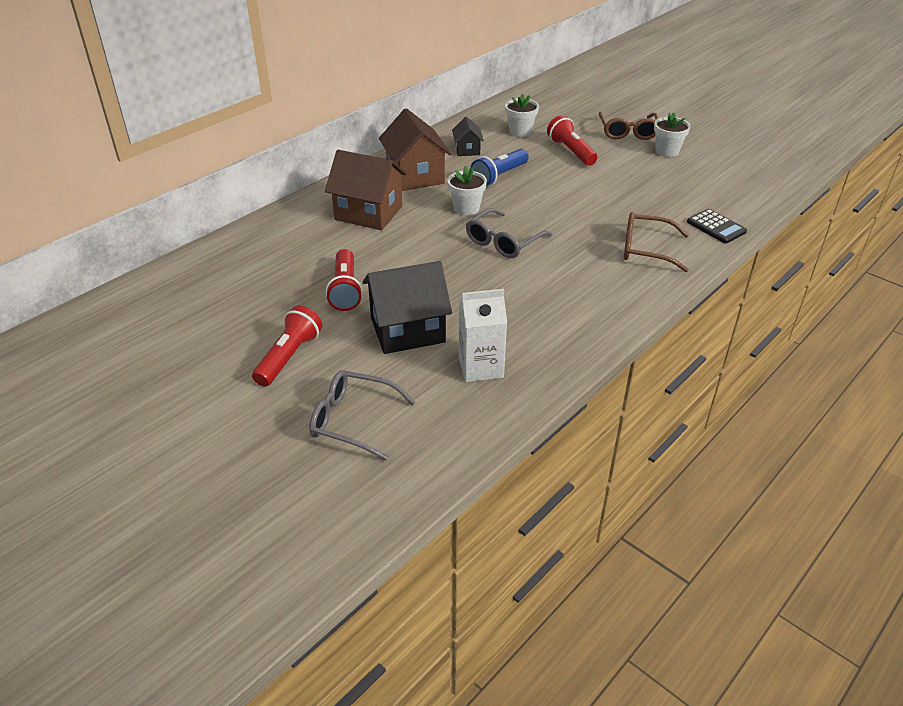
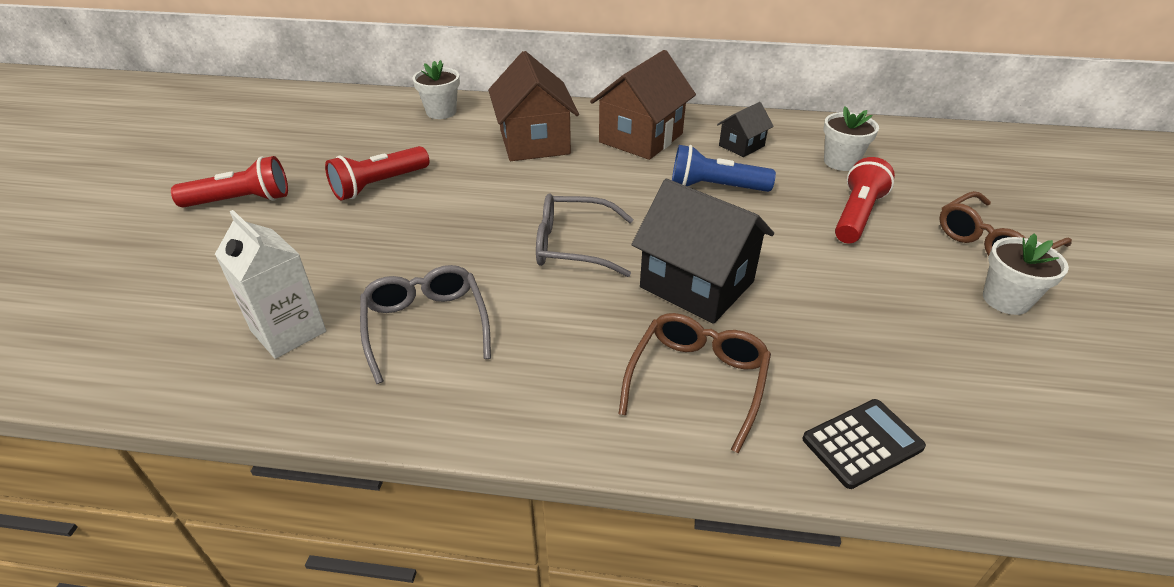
camera: 55 degrees right, 0 degrees up
(354, 420) = (146, 281): grey glasses -> grey glasses (426, 326)
(407, 330) = (332, 250): black house -> black house (697, 284)
(466, 208) = (615, 193): white flower pot -> white flower pot (441, 112)
(646, 249) = (697, 381): brown glasses -> brown glasses turned 45 degrees clockwise
(716, 227) = (862, 443): black calculator -> black calculator turned 135 degrees counterclockwise

